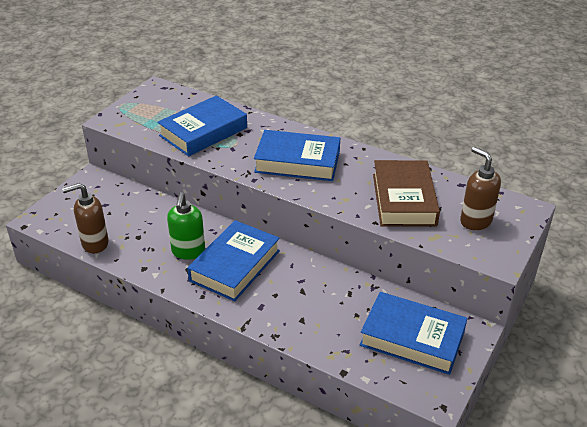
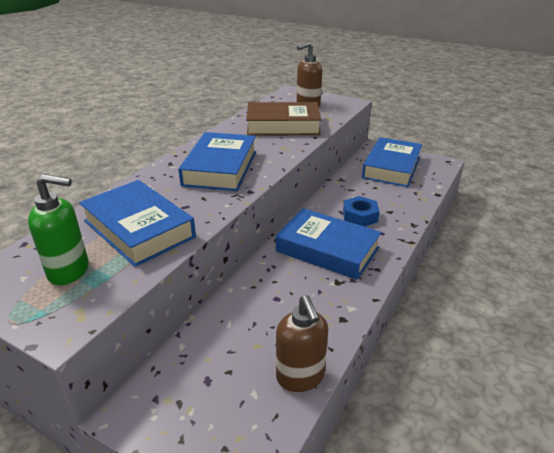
camera: 90 degrees left, 5 degrees down
(188, 252) = (309, 284): green soap dispenser -> green soap dispenser (69, 271)
(291, 294) = (360, 216): none -> blue nut

